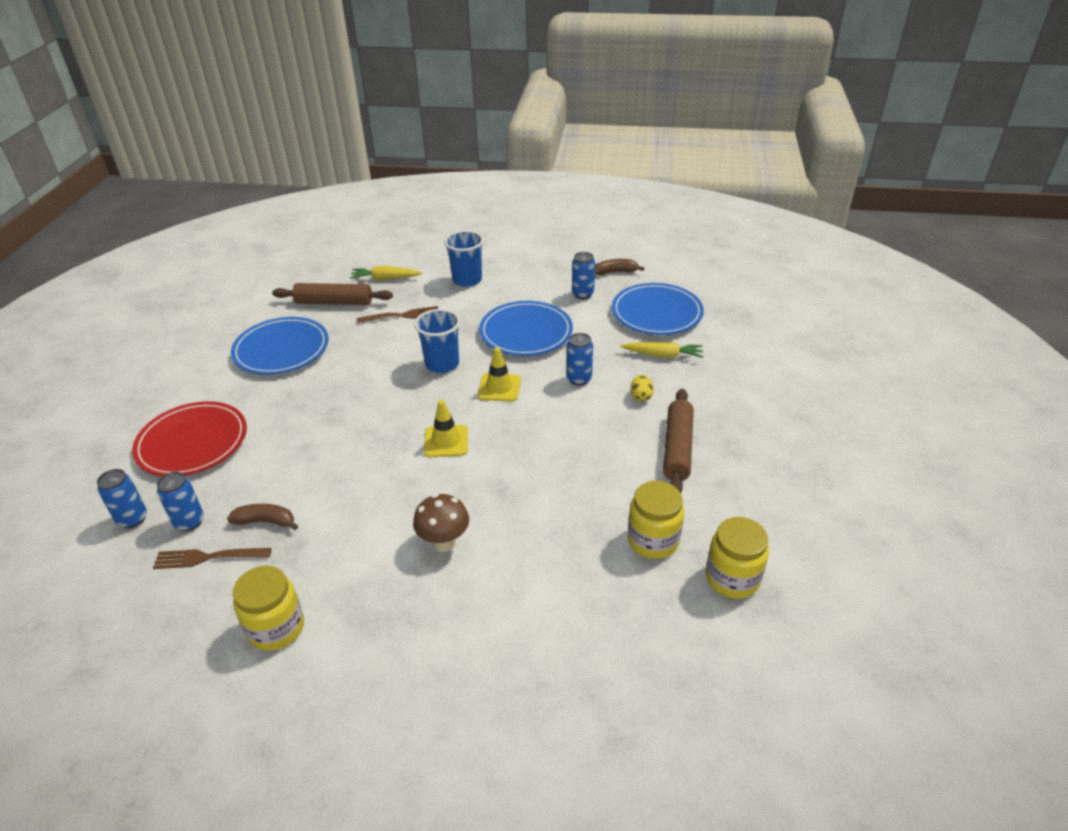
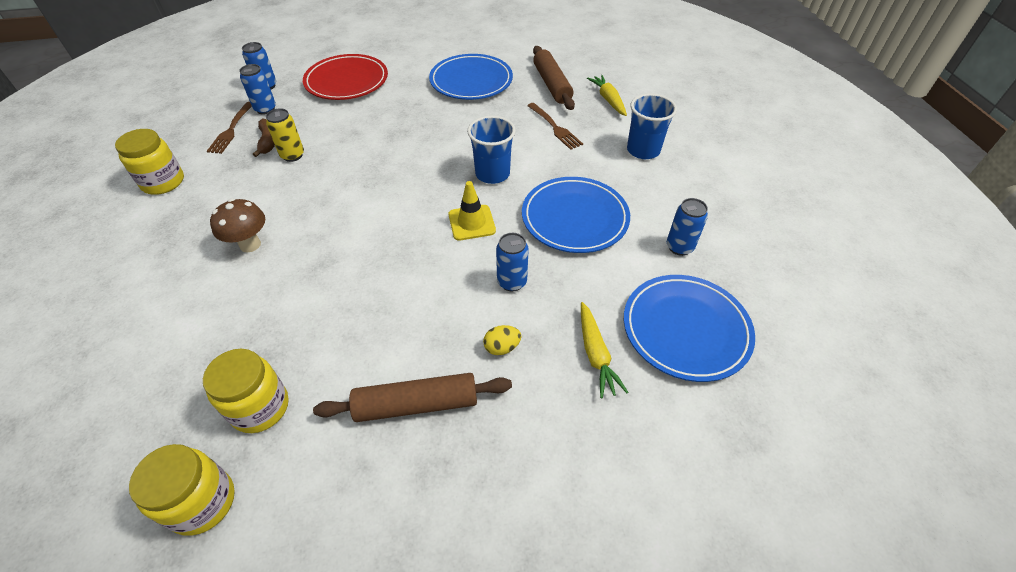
camera: 70 degrees right, 10 degrees up
(209, 557) = (231, 129): brown fork -> brown fork turned 150 degrees counterclockwise
(310, 501) = (292, 155): none -> yellow can
(446, 441) = (380, 208): yellow traffic cone -> none
(616, 272) = (752, 267): brown banana -> none

